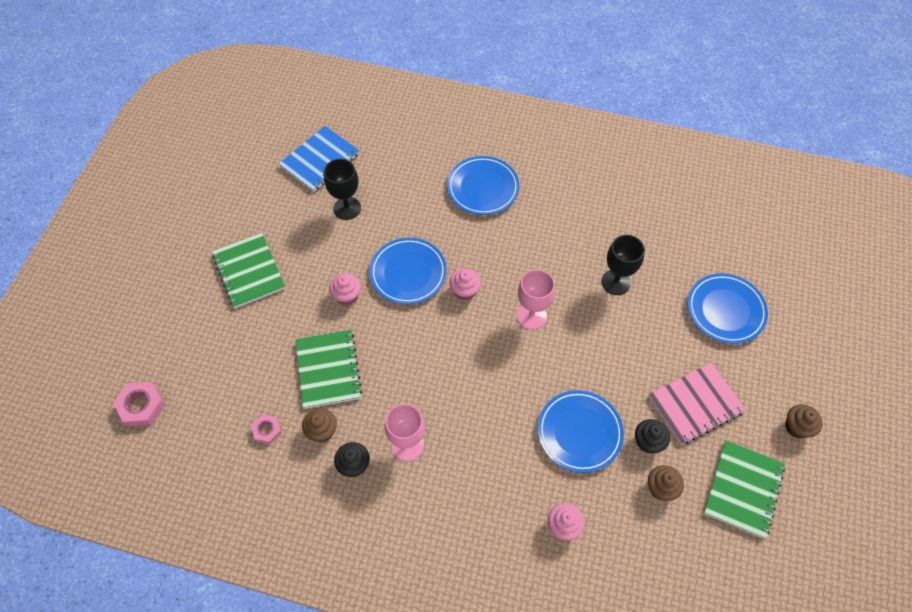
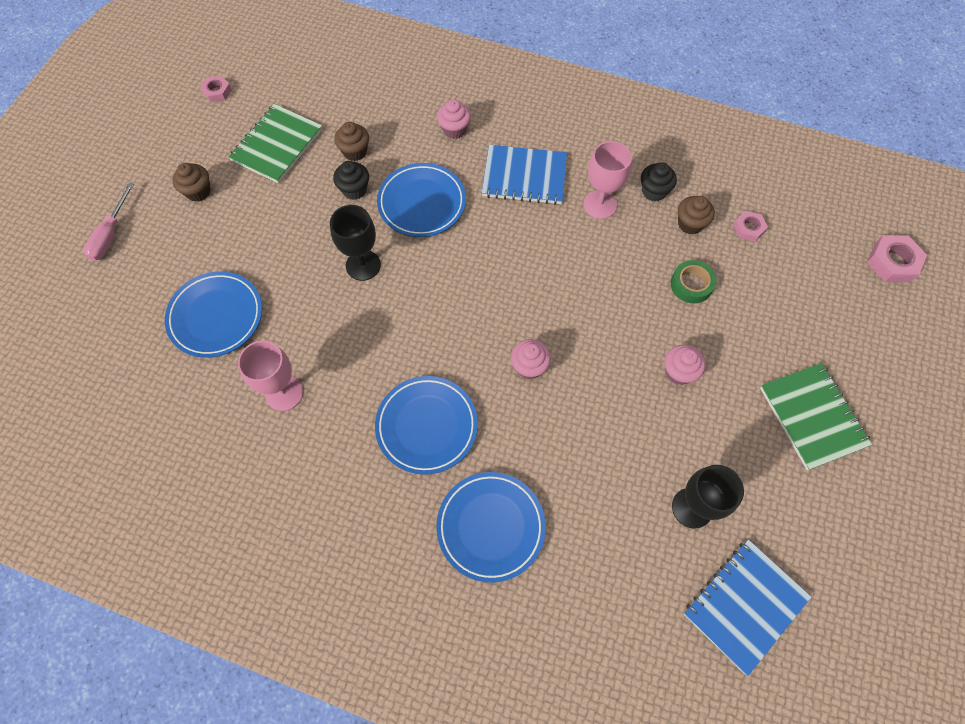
camera: 175 degrees left, 5 degrees up
(328, 370) = (691, 285): green notebook -> green tape
(408, 273) = (601, 397): blue plate -> blue plate (427, 426)
(483, 472) = (524, 176): none -> blue notebook
(531, 316) = (450, 328): pink goblet -> pink goblet (284, 393)
(615, 282) = (337, 363): black goblet -> black goblet (363, 265)
(695, 404) = (293, 220): pink notebook -> none
(838, 558) = (217, 92): none -> pink nut
(853, 376) = (110, 235): none -> pink screwdriver

